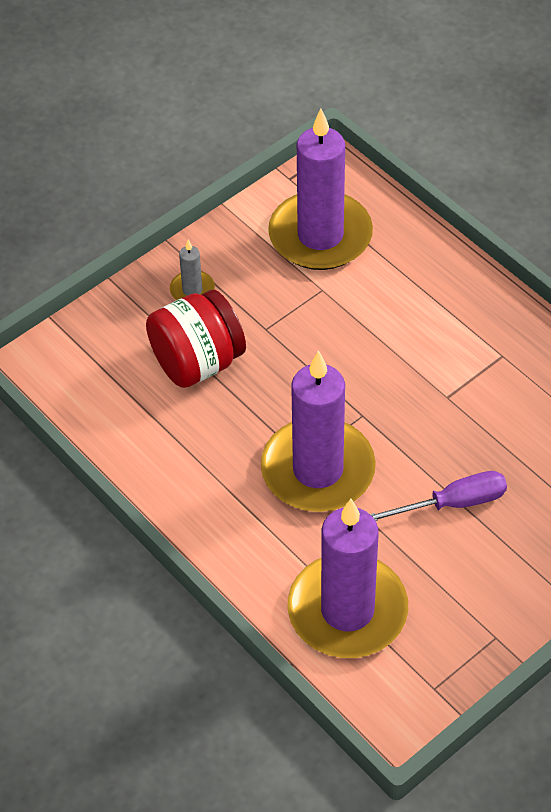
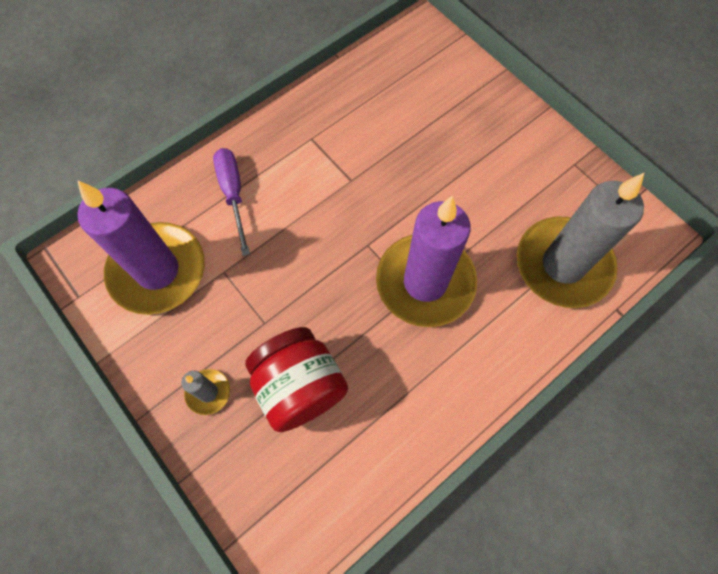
camera: 90 degrees left, 15 degrees up
(347, 610) = (563, 265): purple candle -> grey candle
(452, 504) = (457, 183): purple screwdriver -> purple screwdriver (233, 194)

